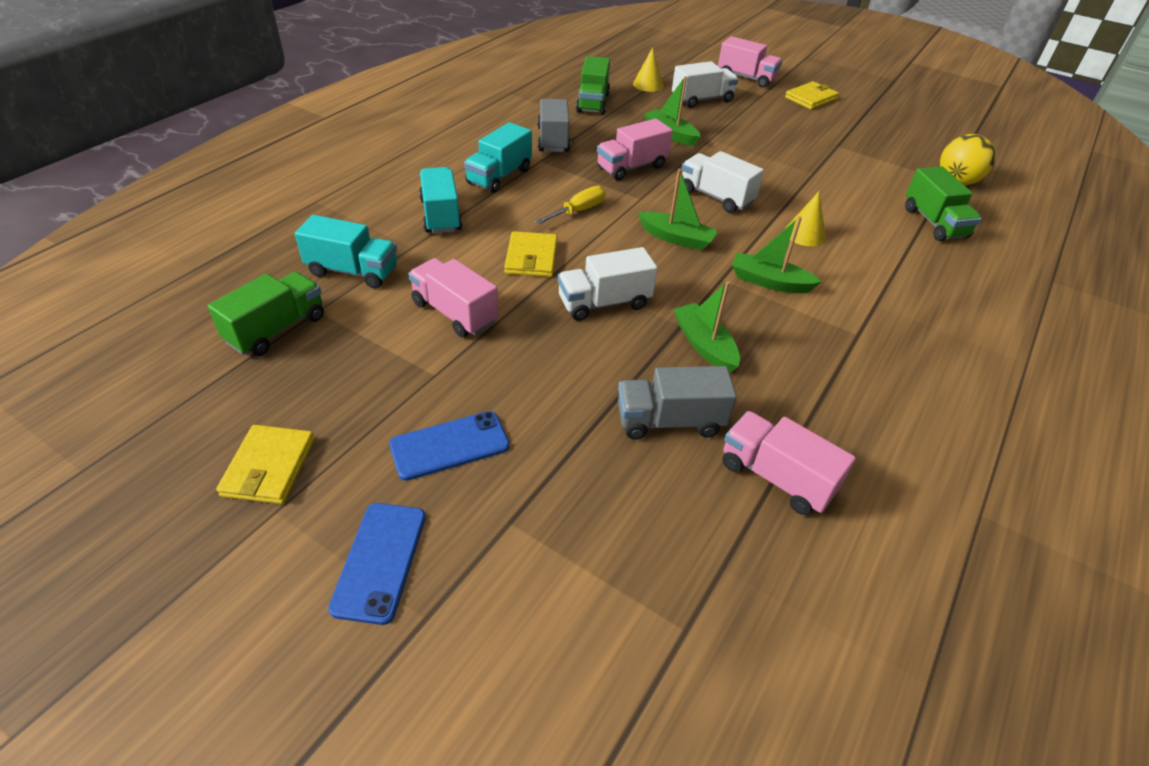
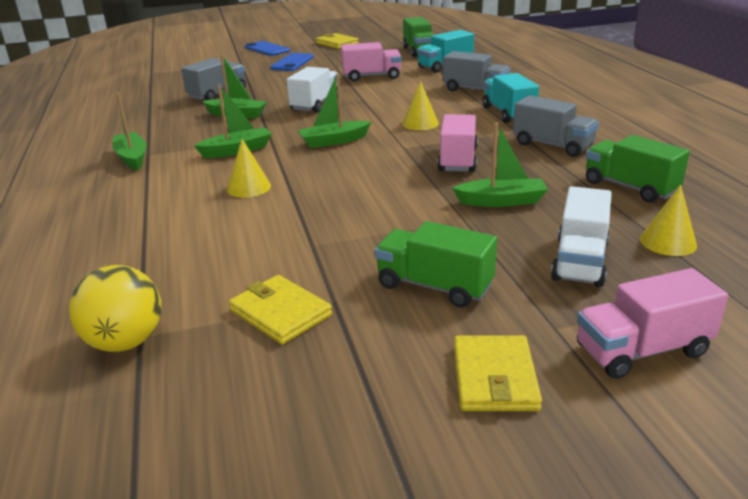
camera: 135 degrees right, 15 degrees down
(441, 215) = (475, 90): turquoise truck -> grey truck
(531, 258) = (389, 100): yellow wallet -> yellow wallet (280, 313)
(578, 211) = (420, 123): yellow screwdriver -> yellow cone
(716, 197) = (357, 175): white truck -> none
(776, 477) = (149, 101): pink truck -> none
(877, 339) = (132, 158): none -> green boat
(934, 223) = (130, 261): green truck -> green truck (434, 286)

